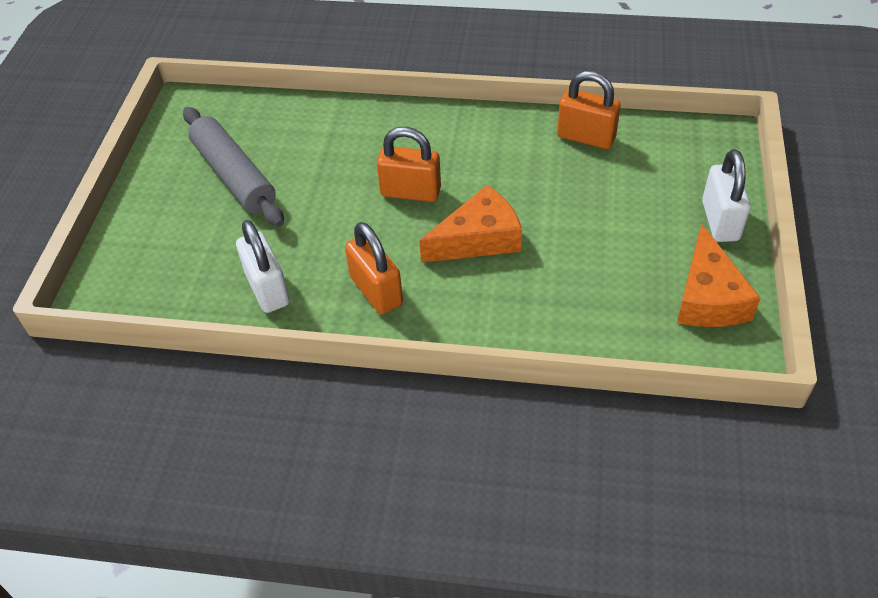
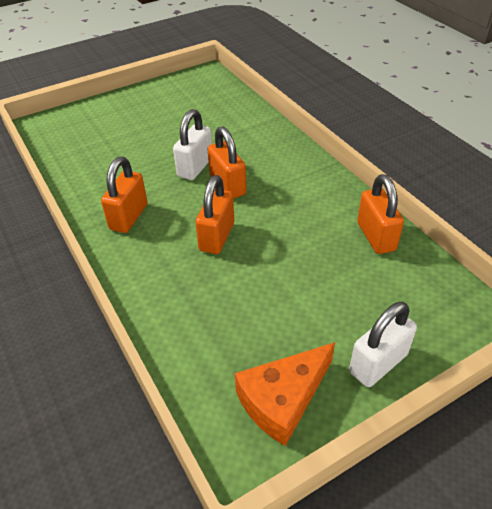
camera: 50 degrees right, 5 degrees down
(234, 175) = (169, 117): grey rolling pin -> none
(267, 289) = (93, 175): white padlock -> white padlock (195, 167)
(478, 239) = (217, 237): orange cheese -> orange padlock

